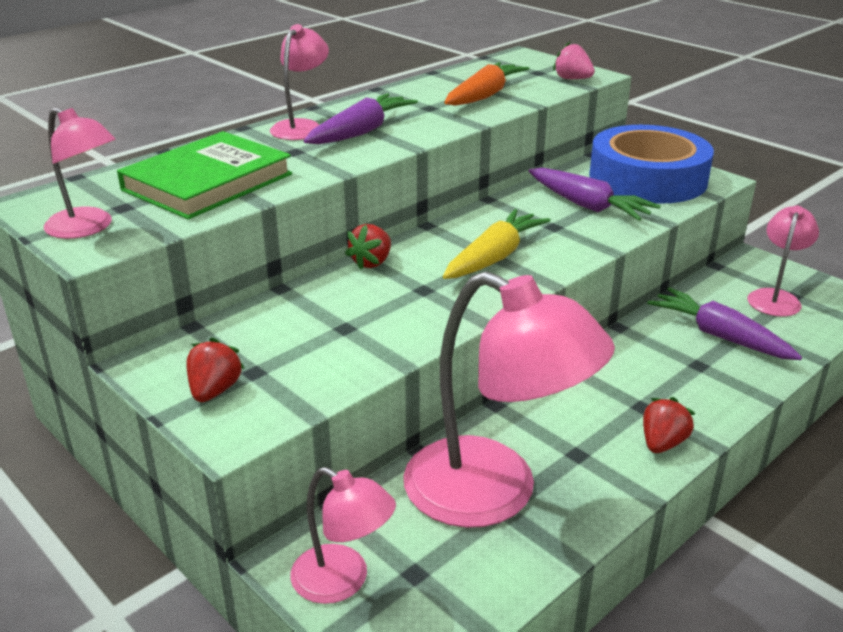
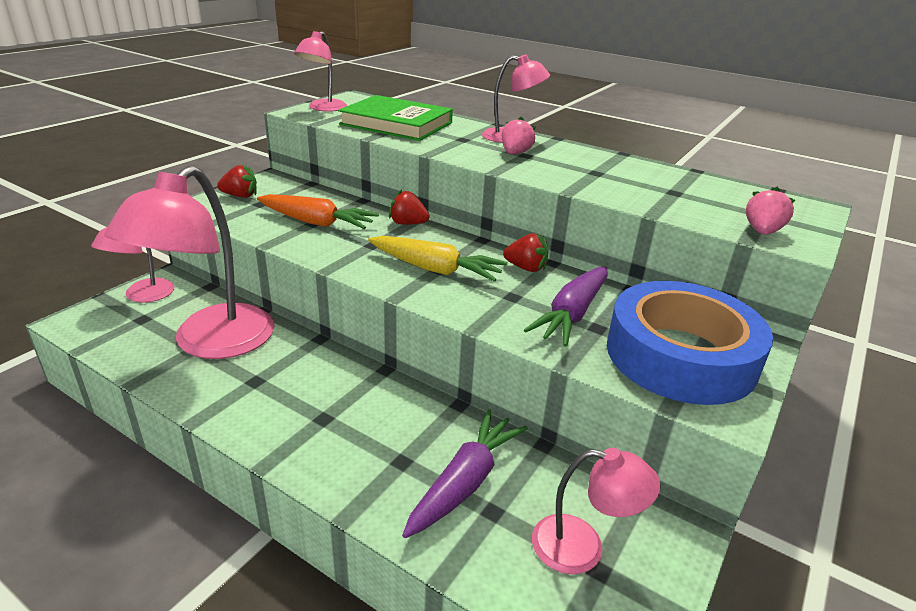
camera: 75 degrees right, 0 degrees up
(361, 132) = (515, 154): purple carrot -> pink strawberry
(484, 95) = (652, 191): orange carrot -> orange carrot (317, 222)
(662, 443) = (267, 429): red strawberry -> red strawberry (526, 268)

